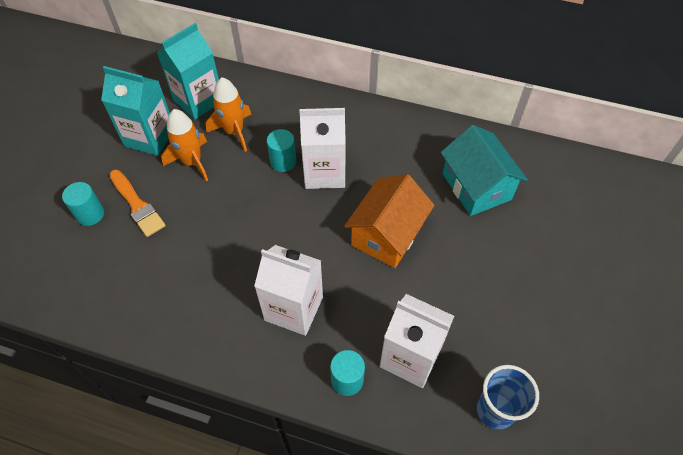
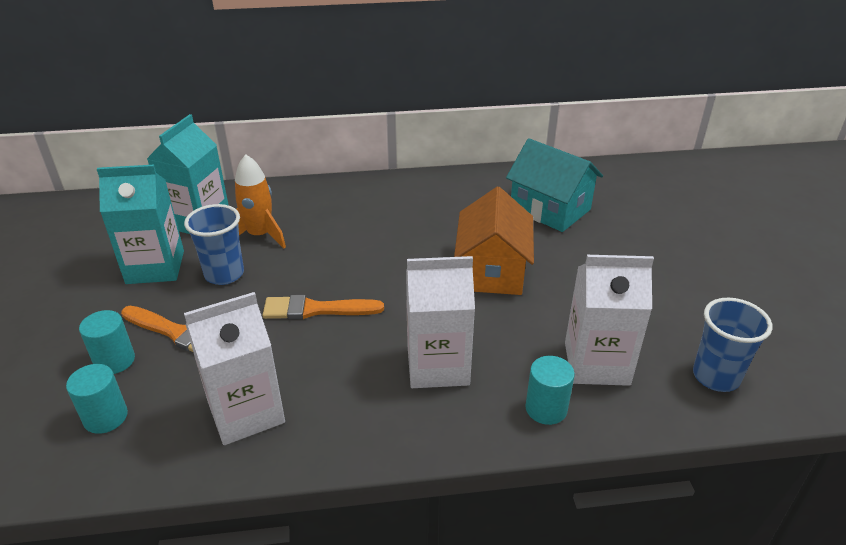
camera: 25 degrees left, 20 degrees down
(192, 162) = (224, 274): orange rocket -> blue cup
(238, 221) = (316, 309): none -> orange brush
(283, 161) = (334, 244): turquoise cylinder -> turquoise cylinder (105, 417)
(324, 172) = (387, 241): white carton -> white carton (246, 412)

